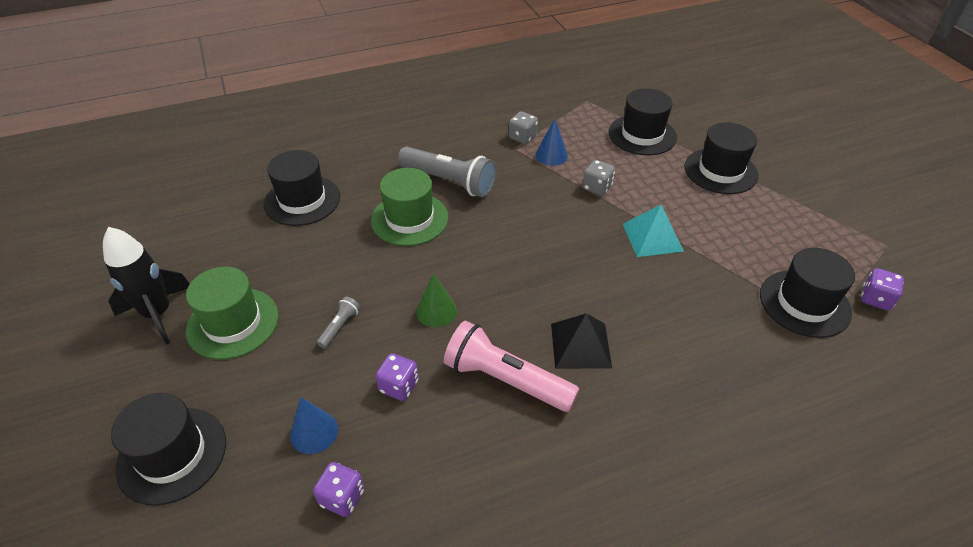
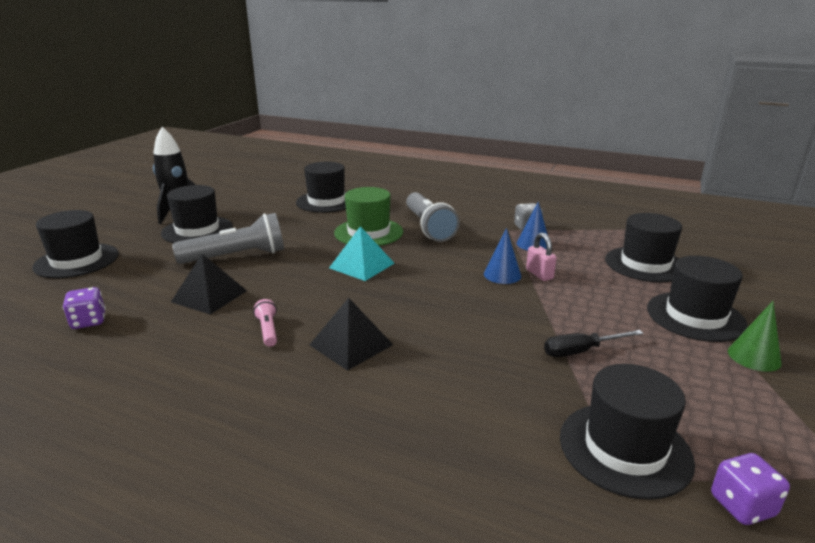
camera: 45 degrees right, 20 degrees down
(233, 323) = (197, 230): green hat -> black hat
(314, 432) = (136, 288): blue cone -> blue cone (502, 275)
(339, 327) = (236, 256): grey flashlight -> grey flashlight, size x2.21
(399, 386) = (209, 296): purple dice -> black pyramid
(436, 311) = (298, 277): green cone -> green cone (754, 357)
(506, 380) = (268, 330): pink flashlight -> pink flashlight, size x0.45
(597, 187) = (539, 274): grey dice -> pink padlock
(652, 237) = (535, 321): turquoise pyramid -> turquoise pyramid (362, 265)
(705, 245) = (581, 351): none -> black screwdriver

